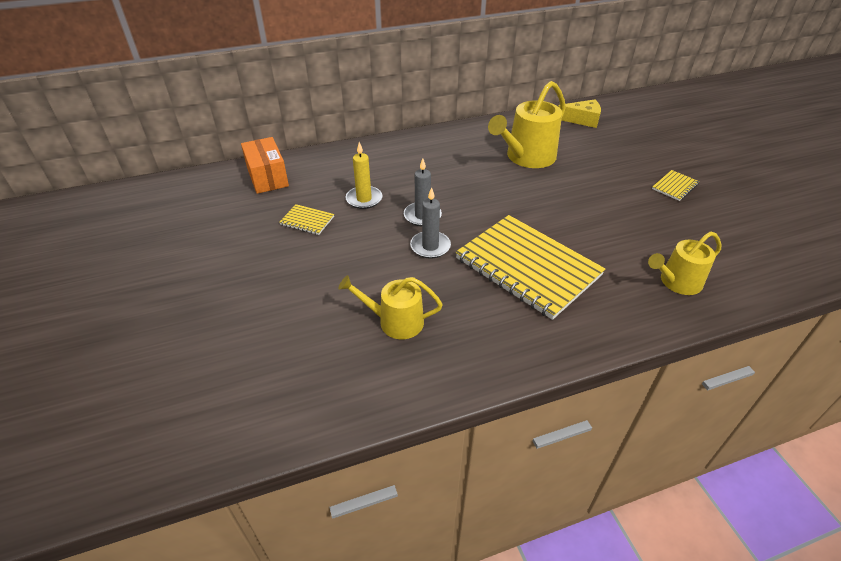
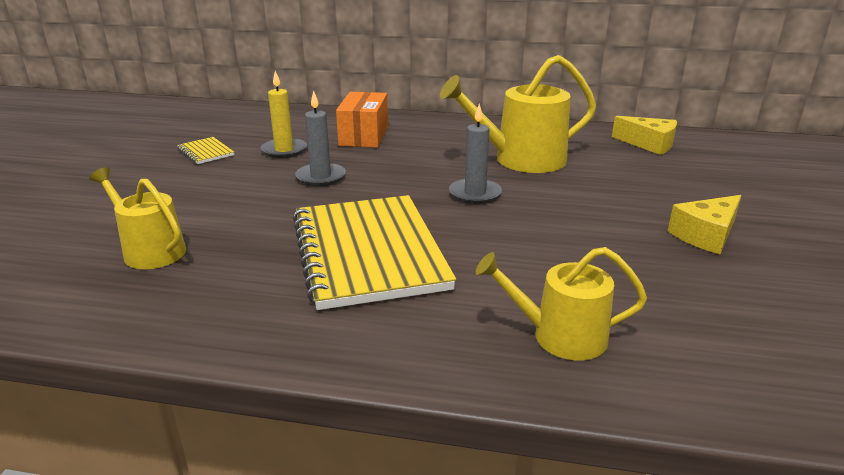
camera: 30 degrees right, 15 degrees down
(267, 177) = (225, 115): orange box -> orange box (364, 136)
(430, 246) = (288, 202): grey candle -> grey candle (475, 193)
(675, 186) = (706, 235): yellow notebook -> yellow cheese

